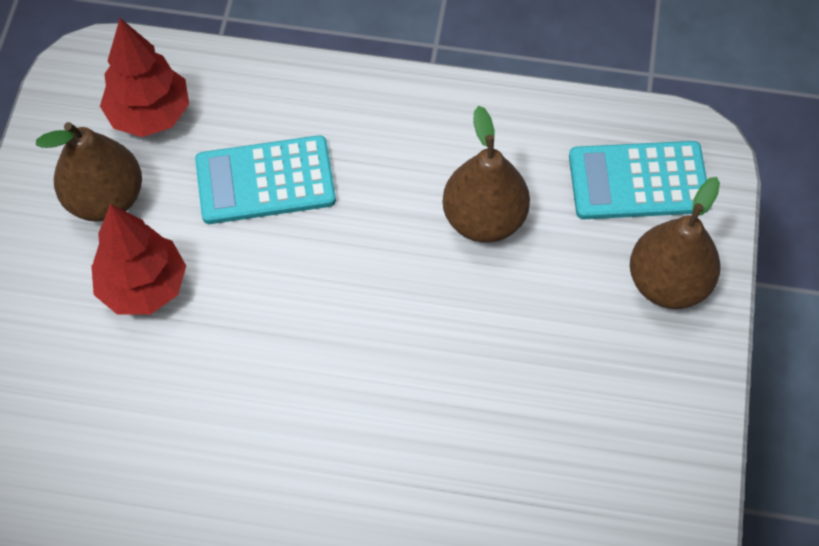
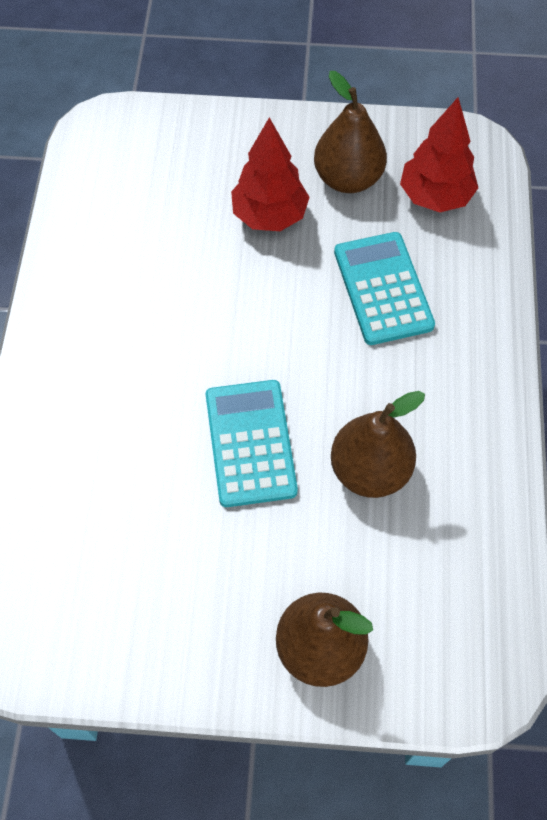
camera: 85 degrees right, 0 degrees up
(638, 181) = (436, 616): turquoise calculator -> turquoise calculator (250, 443)

